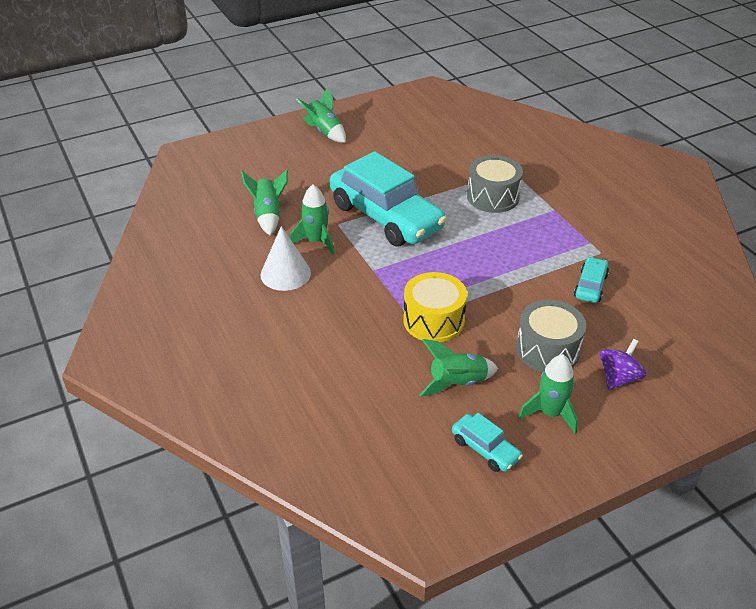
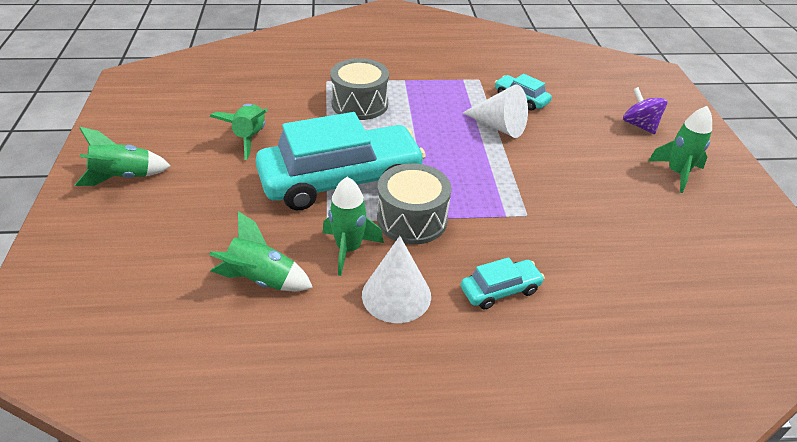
camera: 70 degrees left, 0 degrees up
(433, 320) = (533, 201): yellow drum -> none
(457, 383) = (629, 214): green rocket -> green rocket (249, 138)
(485, 449) = (719, 225): turquoise car -> turquoise car (500, 290)
(529, 281) = (499, 126): none -> white cone
(547, 350) = (596, 148): grey drum -> grey drum (412, 219)

